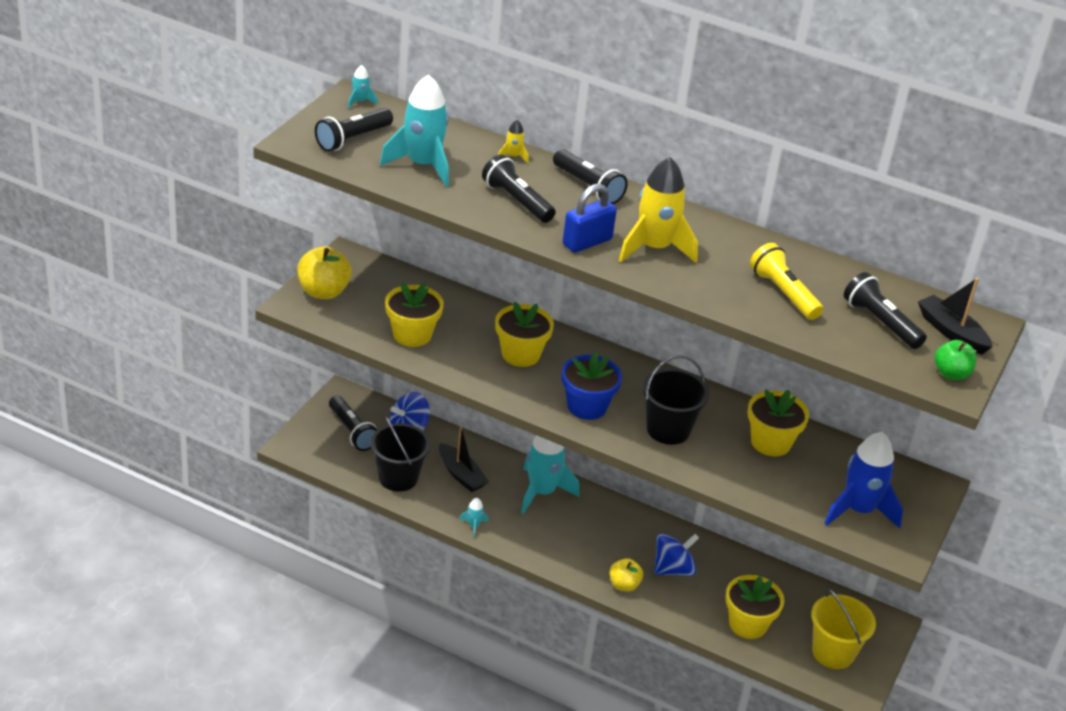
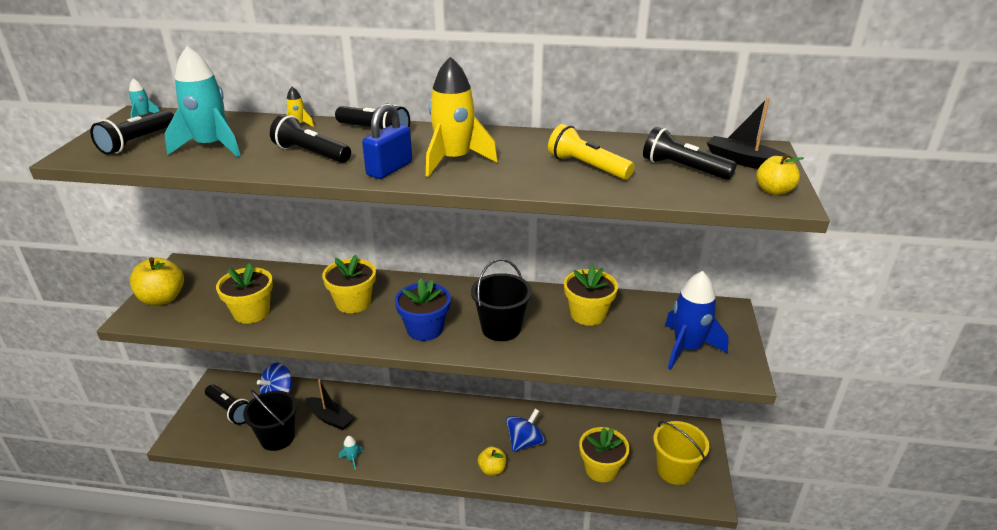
camera: 15 degrees left, 5 degrees down
(542, 492) = (400, 412): turquoise rocket -> none
(951, 374) = (774, 191): green apple -> yellow apple

